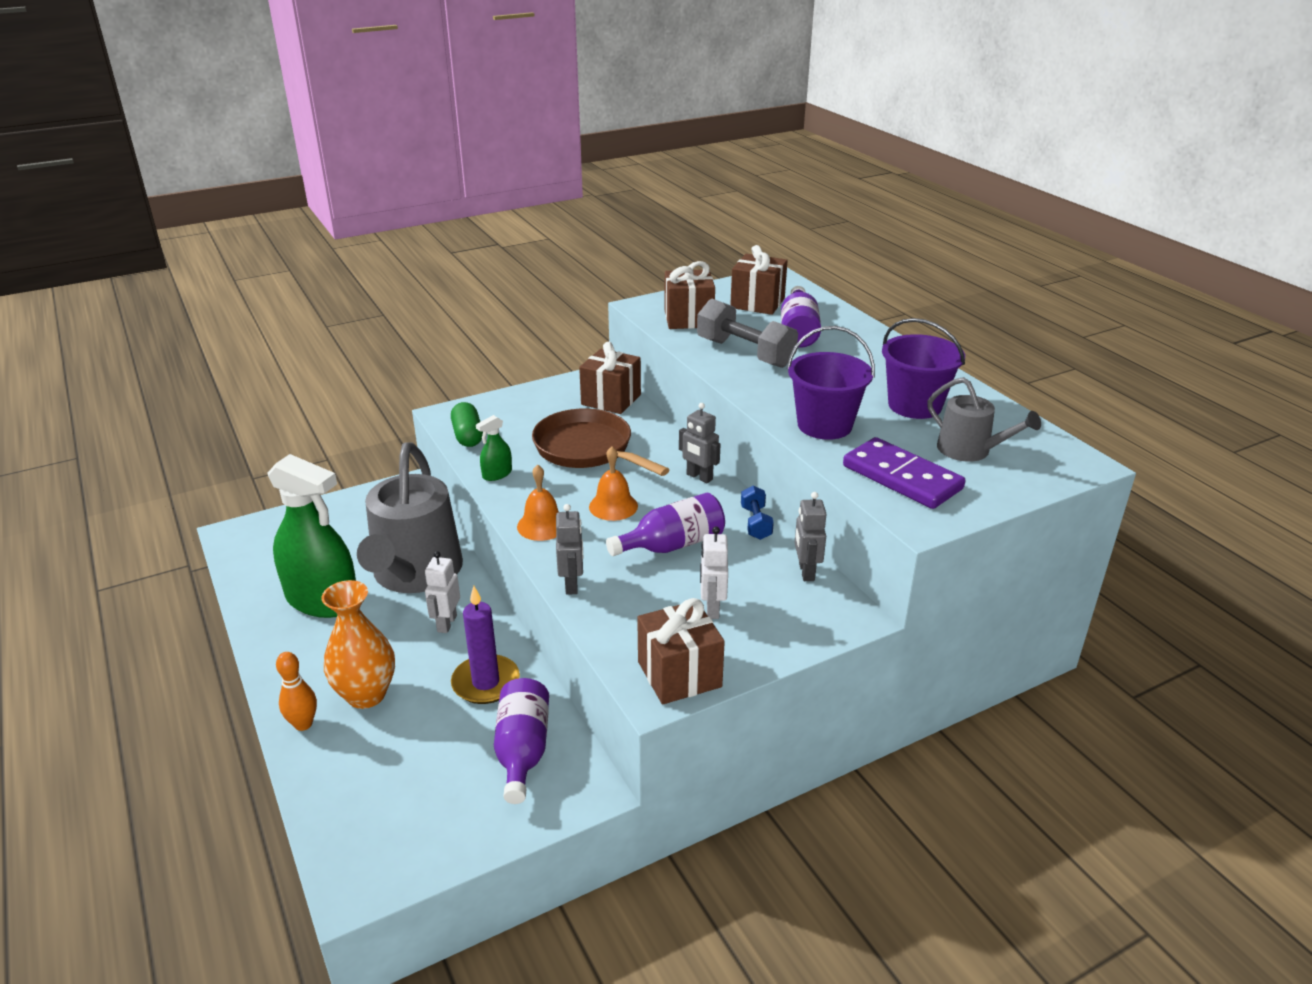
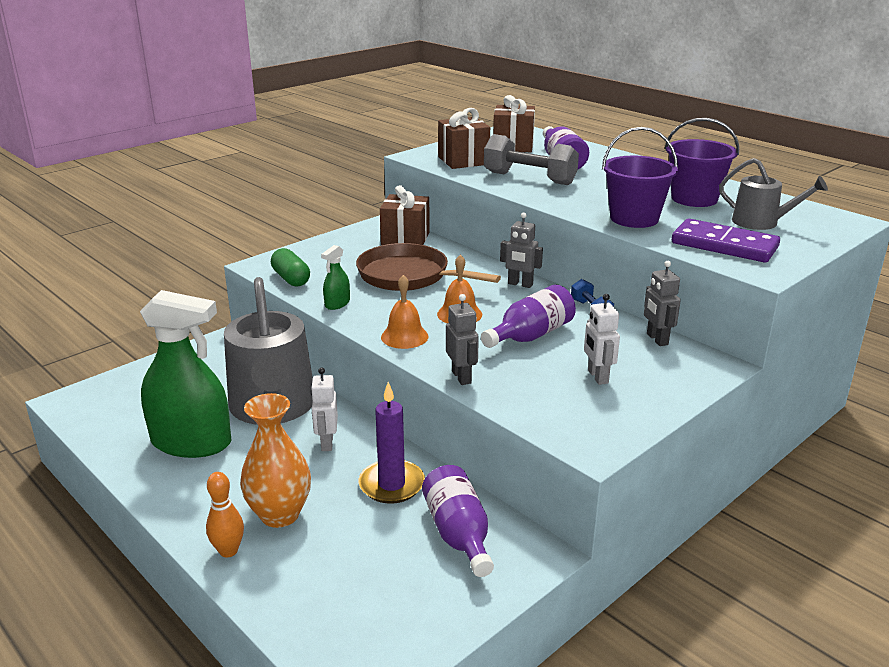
camera: 15 degrees left, 5 degrees down
(679, 674) = (603, 429): brown gift -> none

